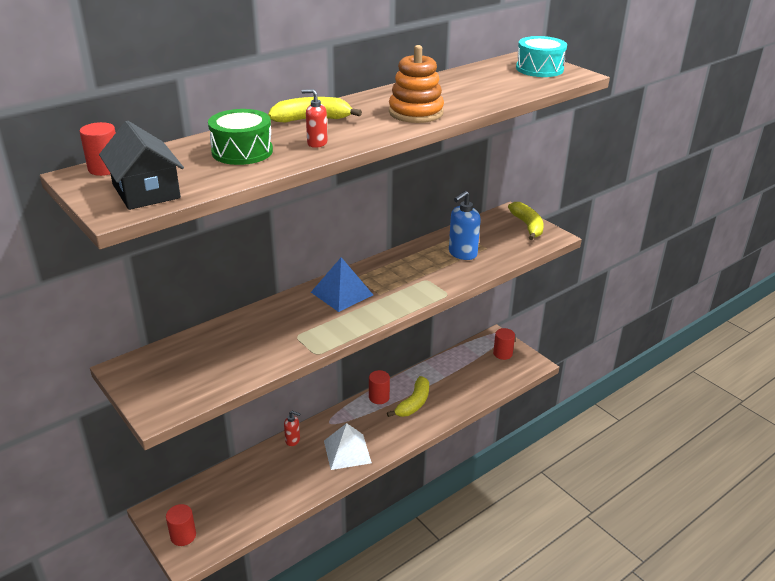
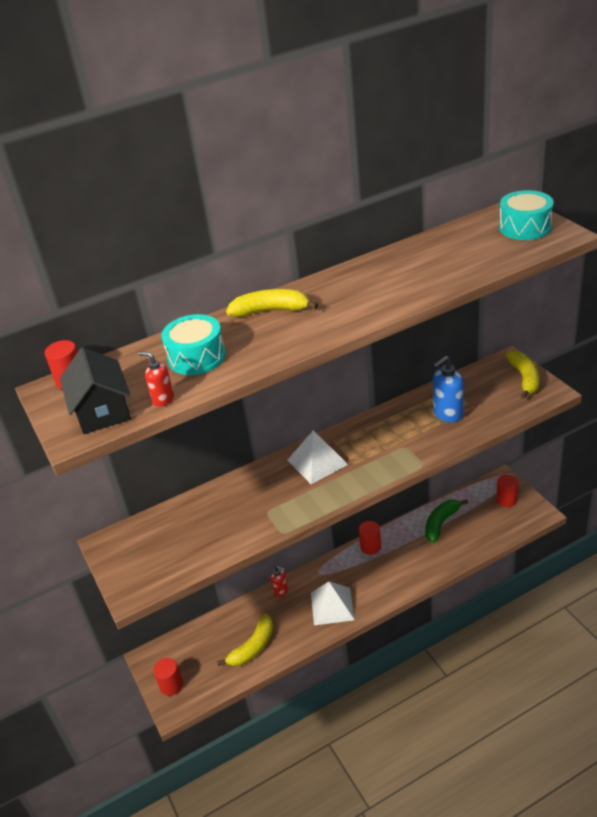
camera: 15 degrees right, 5 degrees up
(242, 151) = (196, 357): green drum -> turquoise drum
(317, 143) = (269, 345): red soap dispenser -> red soap dispenser (163, 399)
(342, 293) = (317, 462): blue pyramid -> white pyramid
(413, 403) = (405, 555): yellow banana -> yellow banana (253, 647)
(416, 113) = (376, 299): orange stacking toy -> none
(444, 375) = (441, 523): none -> green banana

